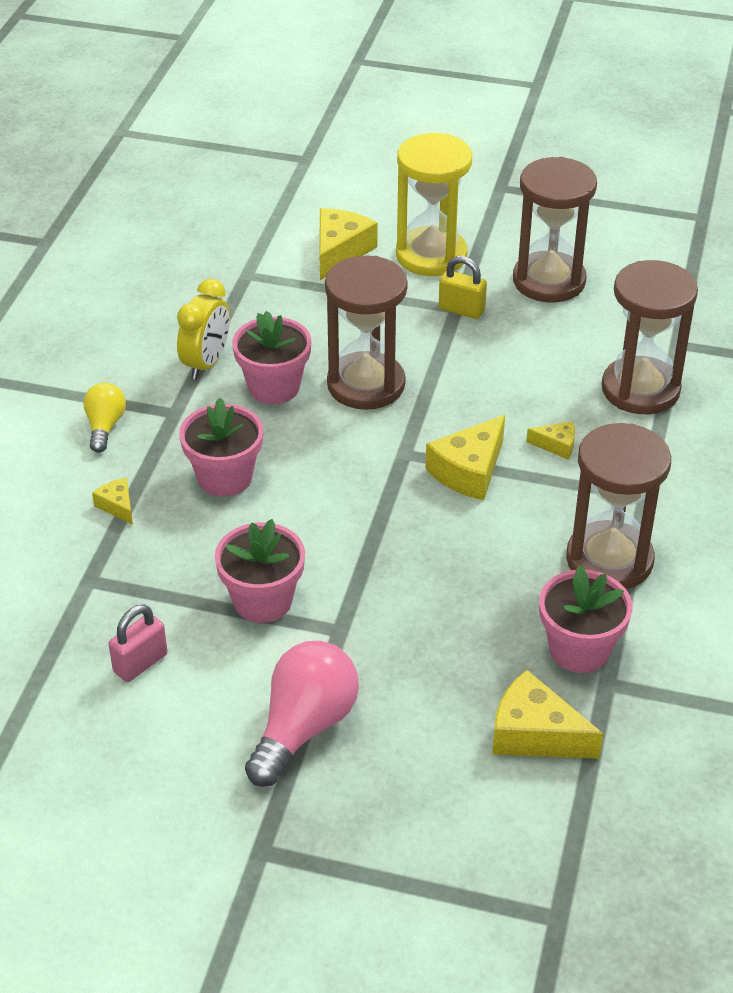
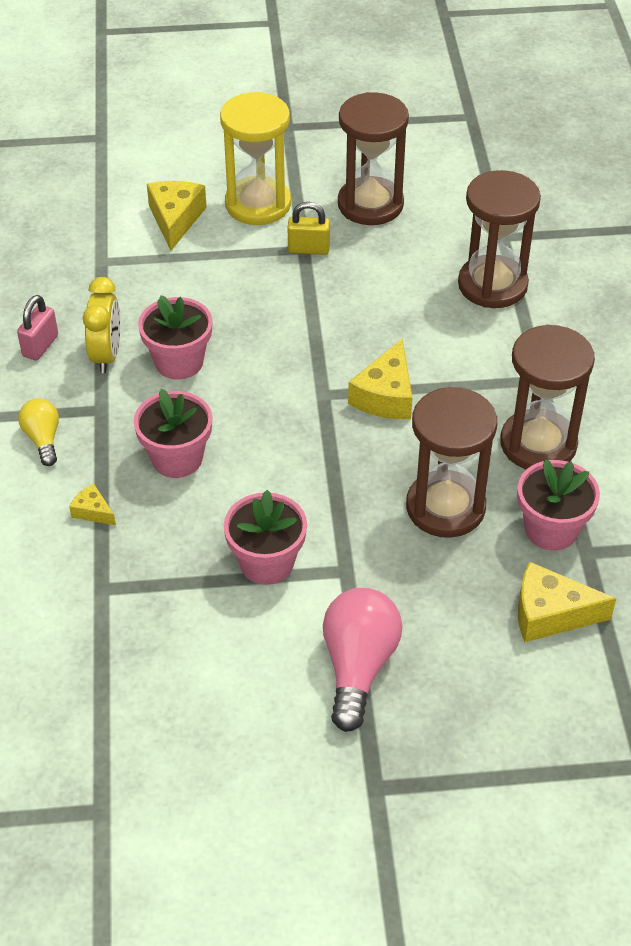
camera: 20 degrees left, 5 degrees up
(140, 663) = (187, 651): pink padlock -> pink padlock (40, 346)
(366, 384) = (259, 339): brown hourglass -> brown hourglass (445, 507)
(556, 445) = (447, 353): yellow cheese -> none

